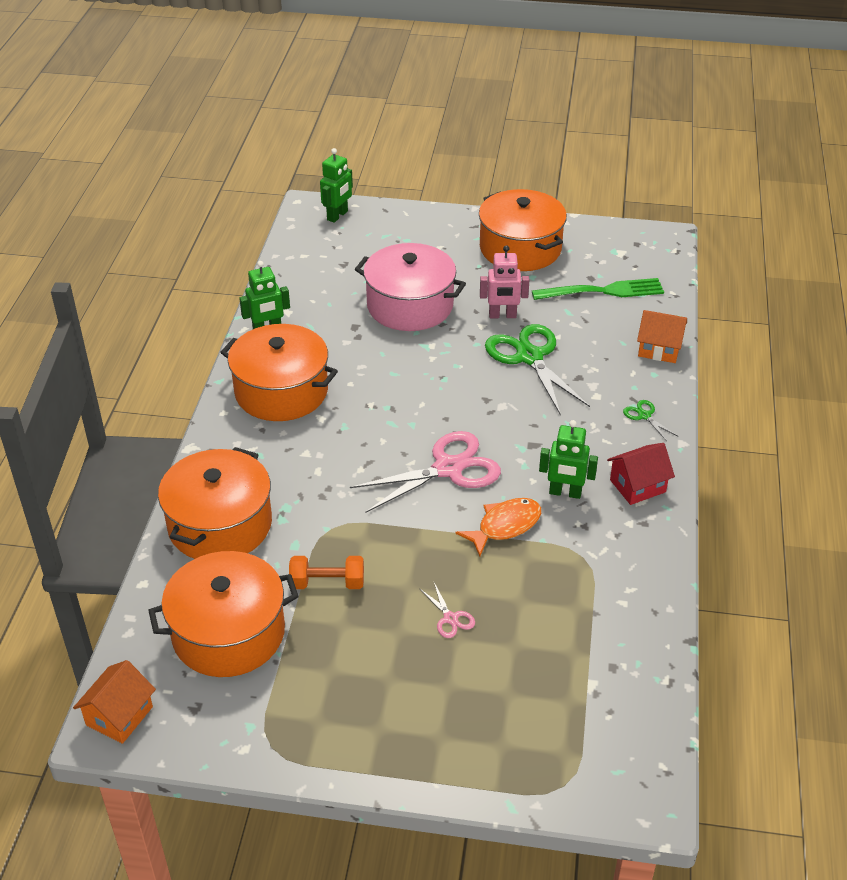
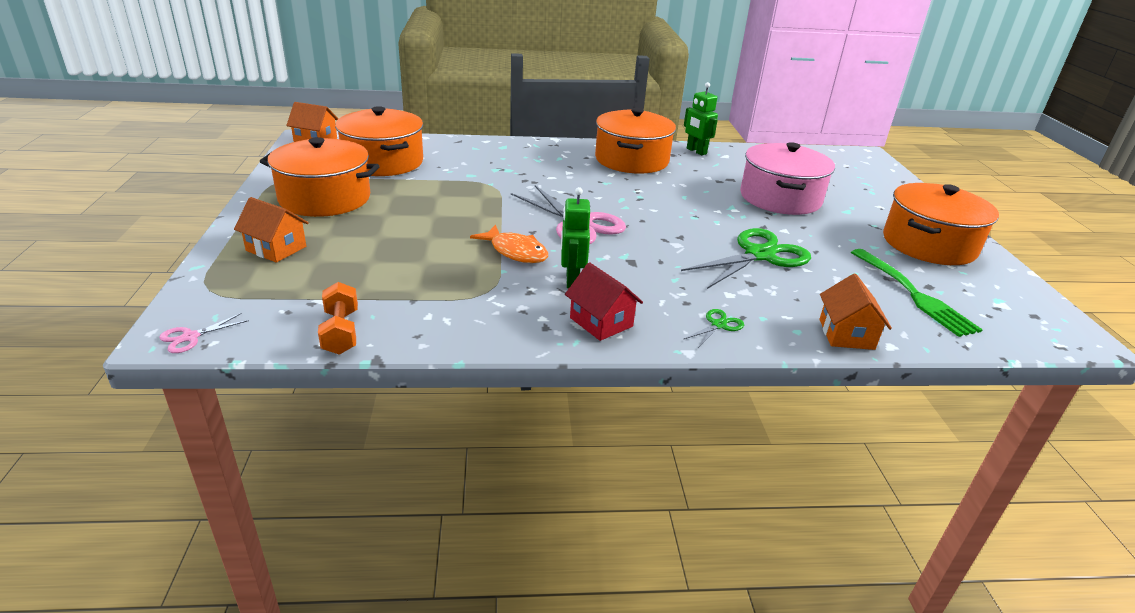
camera: 75 degrees right, 10 degrees down
(220, 524) = (484, 152): orange pot -> orange pot (325, 198)
(327, 583) = (434, 187): orange dumbbell -> orange dumbbell (341, 332)
(337, 216) = (868, 164): green robot -> none
(450, 618) = (401, 233): pink scissors -> pink scissors (190, 337)
(475, 733) = (276, 248): none -> orange house
(502, 315) = (810, 239): pink robot -> none

